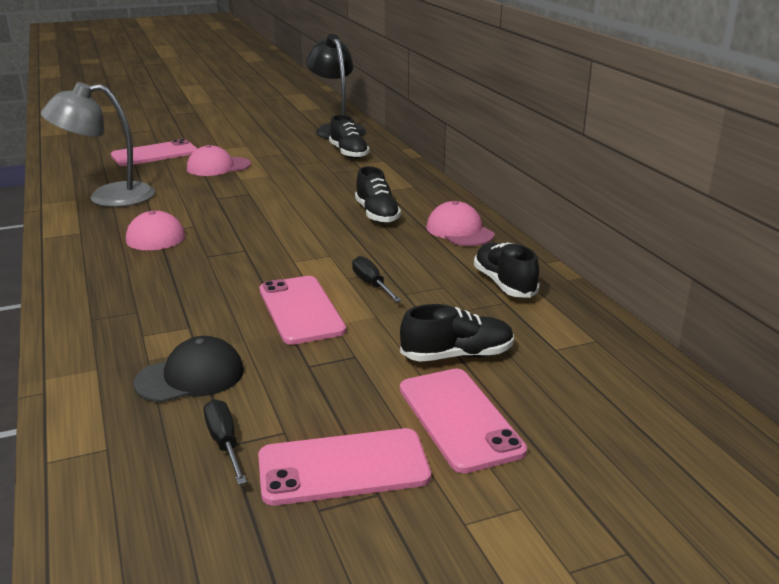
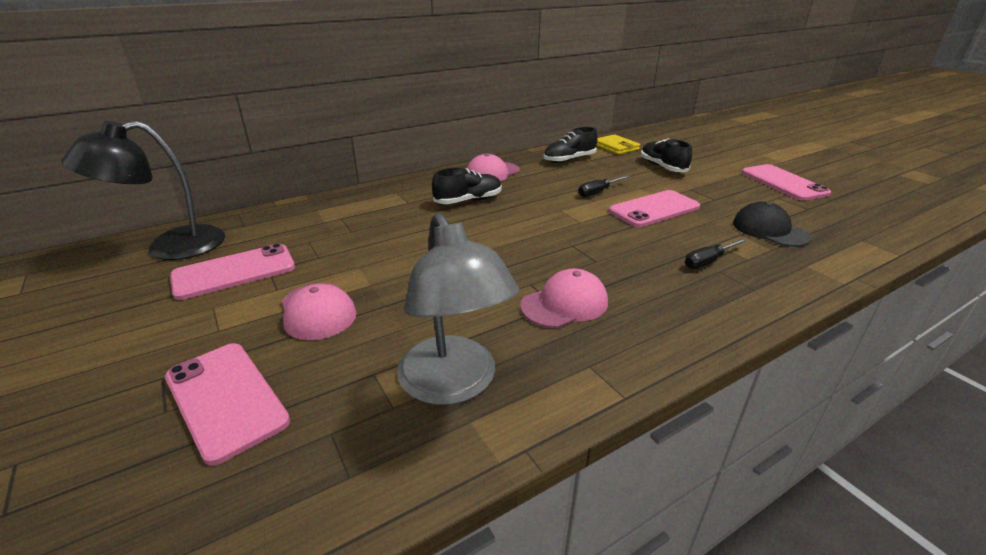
camera: 100 degrees left, 5 degrees up
(224, 443) = (808, 209): black screwdriver -> black screwdriver (708, 261)
(348, 153) = (283, 229): black shoe -> none
(459, 419) = (717, 165): pink phone -> pink phone (234, 272)
(570, 334) = (616, 147): none -> yellow wallet

